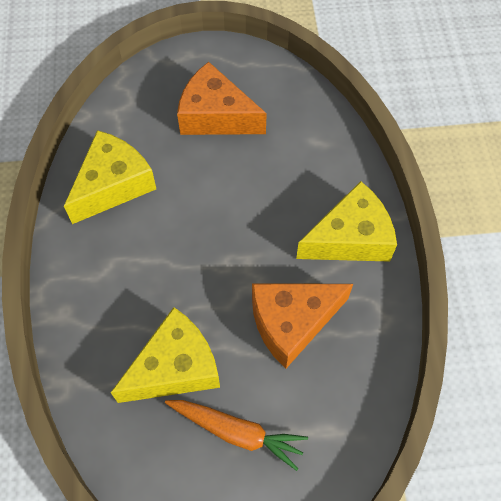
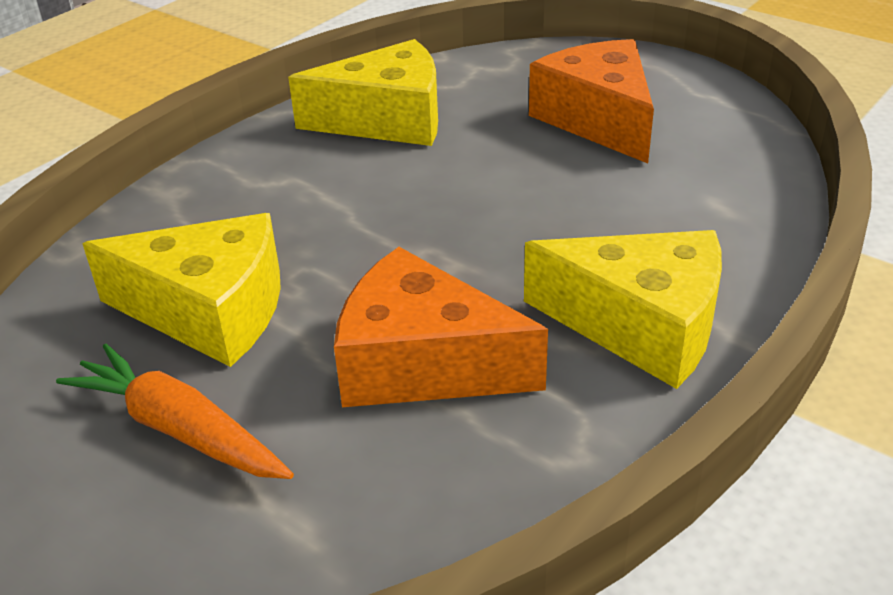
camera: 45 degrees right, 25 degrees down
(237, 432) = (179, 429): orange carrot -> orange carrot turned 150 degrees clockwise

